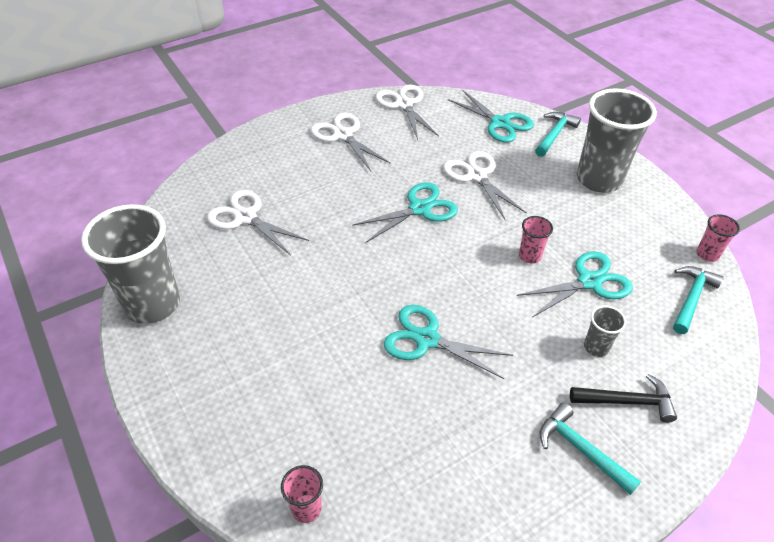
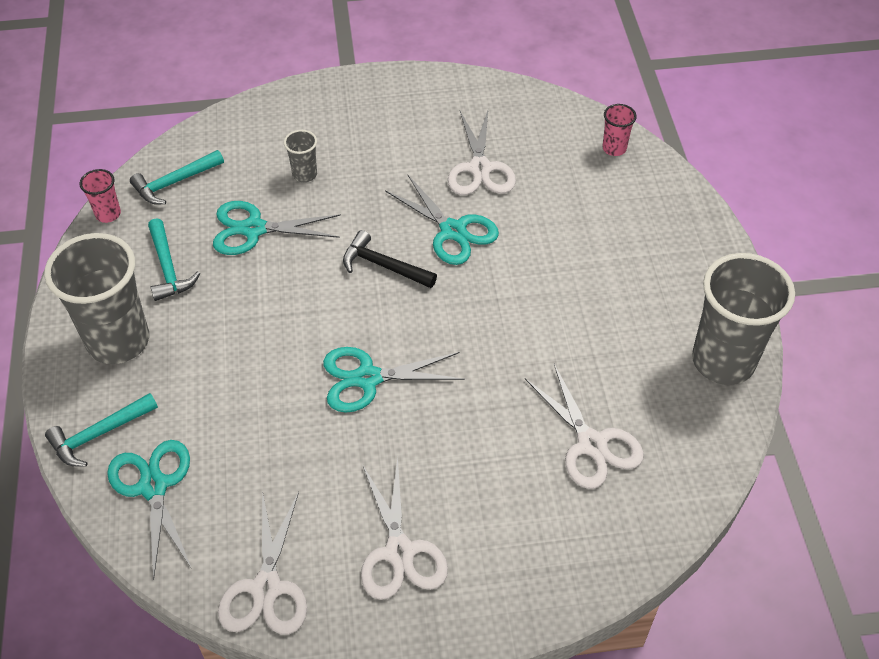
camera: 155 degrees left, 5 degrees up
(476, 176) = (262, 402): white scissors -> white scissors (480, 169)
(529, 256) = (289, 275): pink cup -> none
(581, 449) = (383, 116): turquoise hammer -> turquoise hammer (168, 268)
(627, 401) = (318, 131): black hammer -> black hammer (383, 266)

